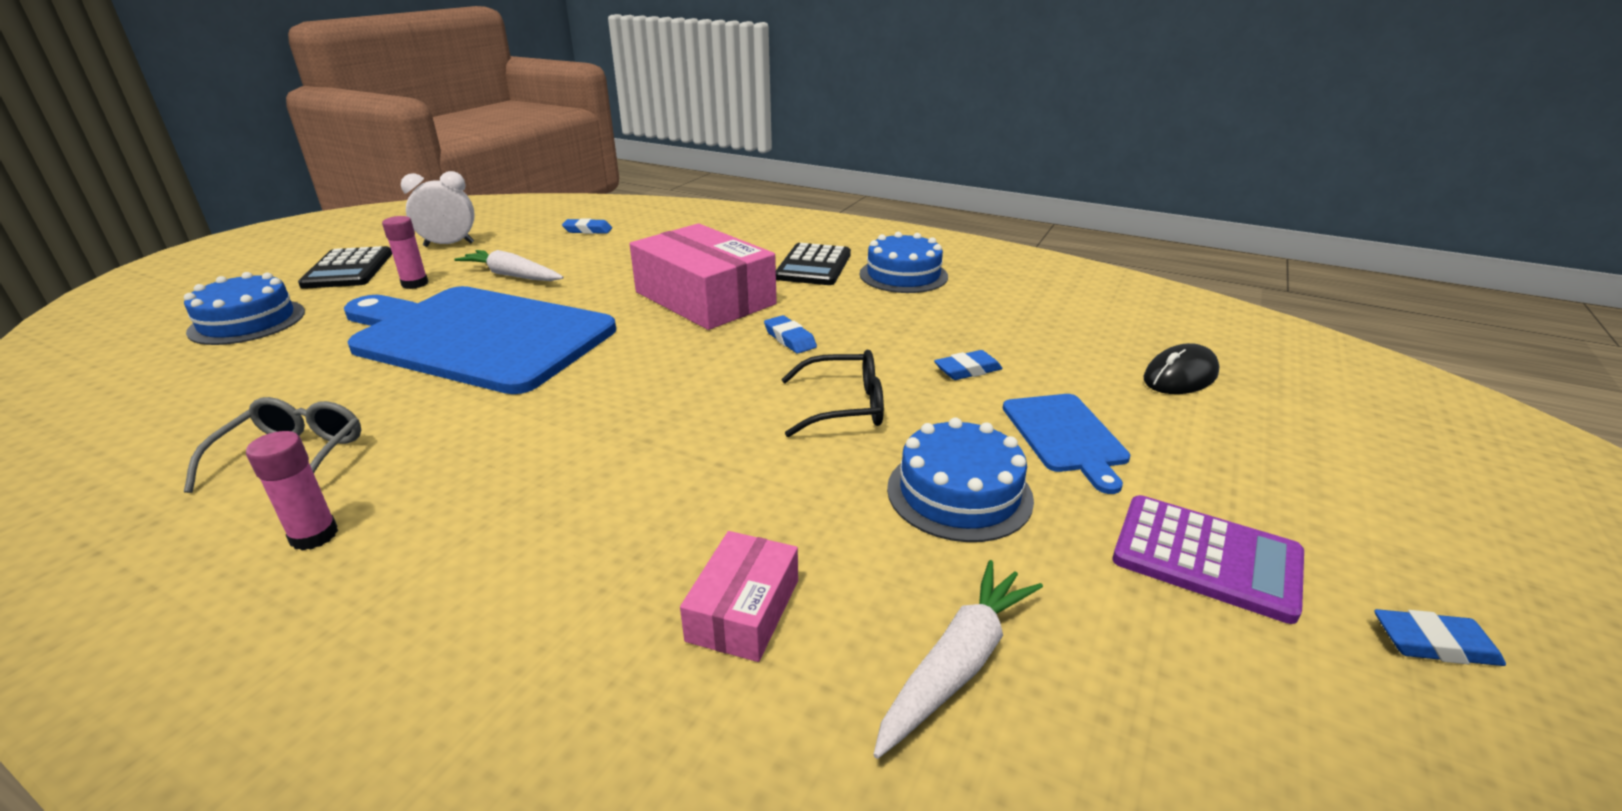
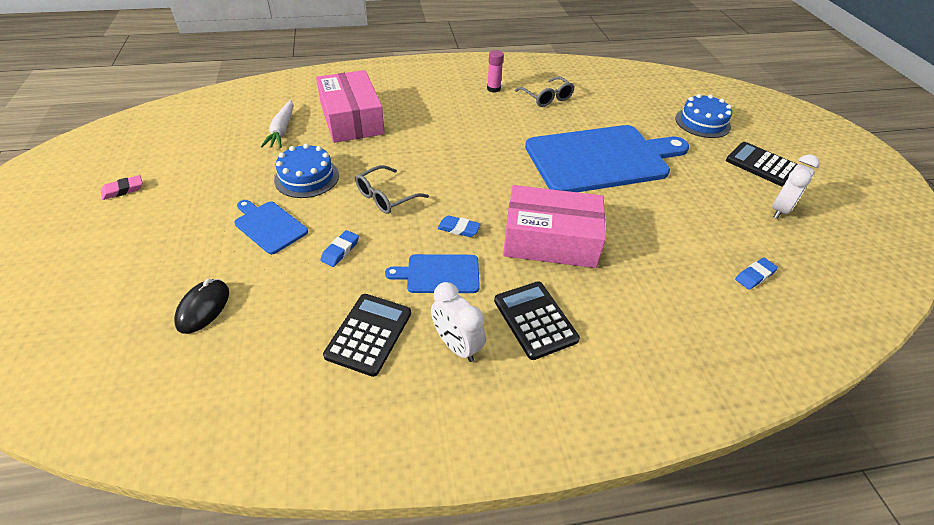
camera: 140 degrees right, 15 degrees up
(415, 284) = (707, 172): pink glue stick -> none
(512, 275) = (682, 203): white carrot -> none
(743, 610) = (351, 119): pink box -> pink box, size x2.03
(843, 406) = (386, 197): black glasses -> grey glasses
(864, 314) = (439, 274): none -> blue cutting board
(903, 275) = (456, 345): blue cake -> white clock
(982, 303) = (369, 334): none -> black calculator
(1206, 558) = (201, 190): purple calculator -> none
(1433, 644) = (123, 190): blue eraser -> pink eraser

